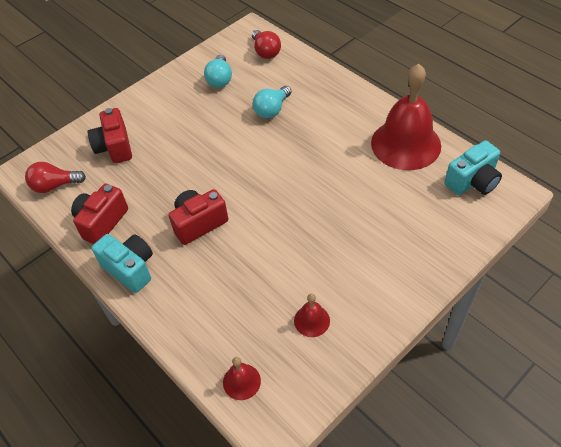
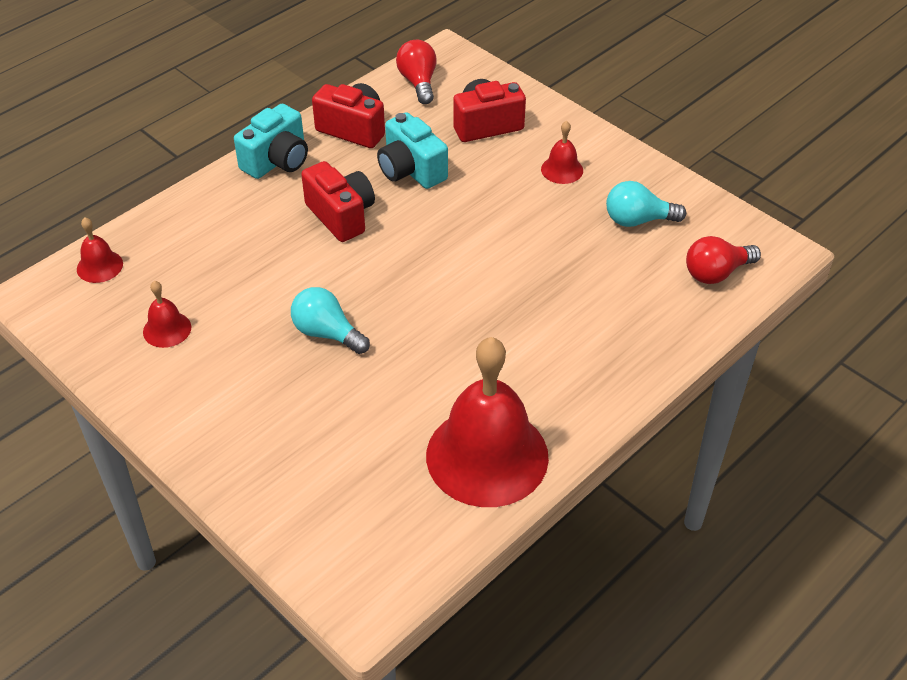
camera: 85 degrees right, 5 degrees down
(168, 110) = (562, 169): none -> red bell
(272, 110) = (567, 284): turquoise light bulb -> turquoise light bulb (327, 333)
(472, 181) = (394, 543): turquoise camera -> turquoise camera (411, 170)

